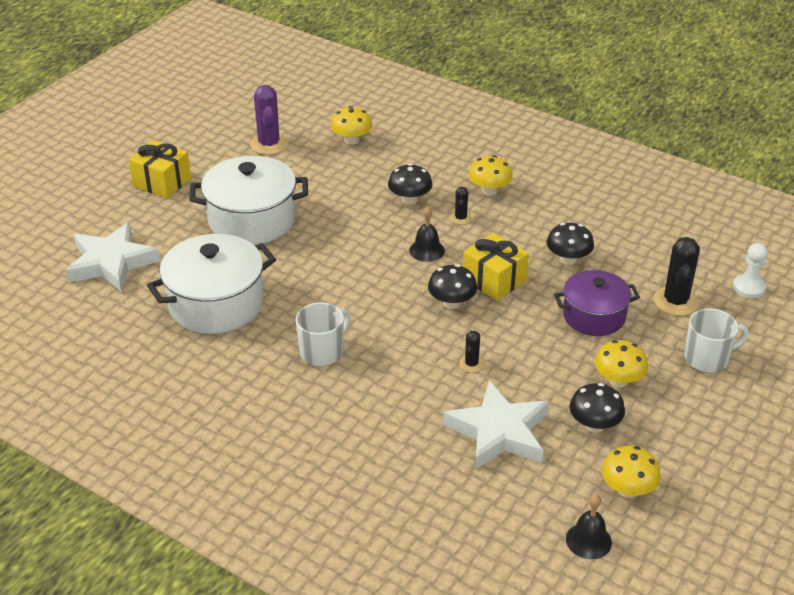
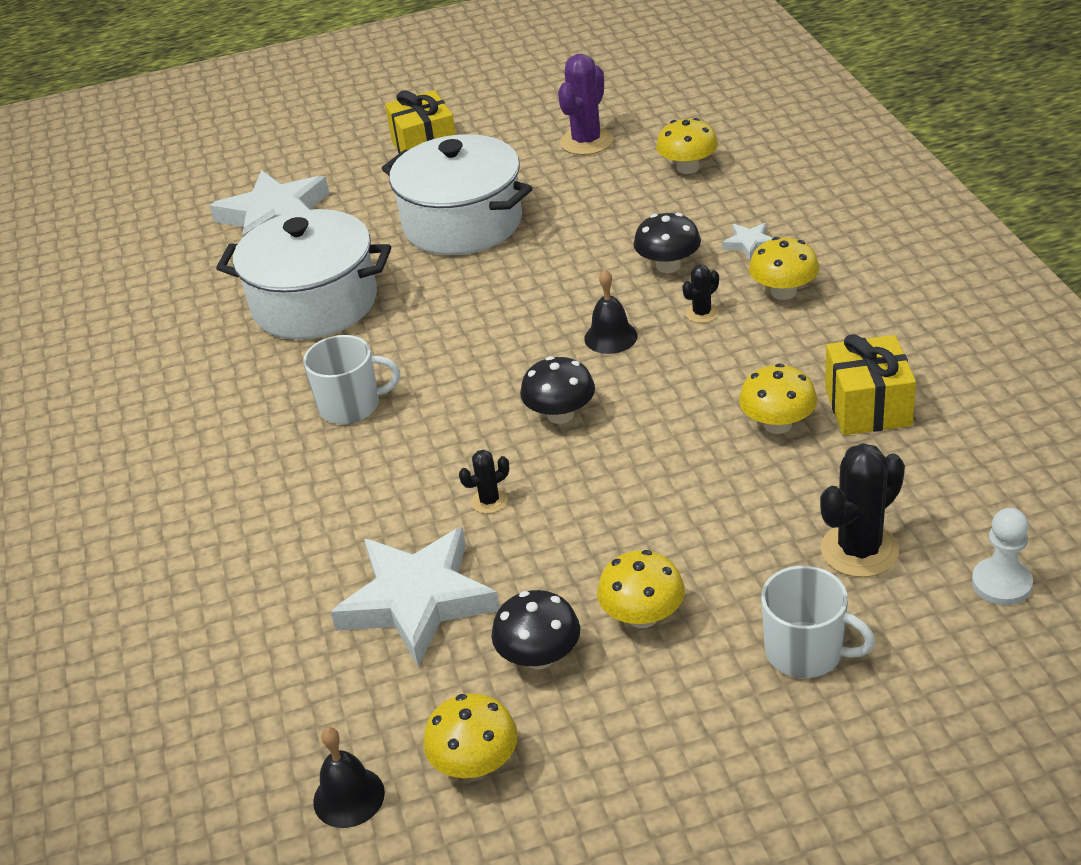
camera: 45 degrees right, 0 degrees up
(440, 171) = (749, 244): none -> white star
(494, 280) = (646, 409): yellow gift -> yellow gift (868, 406)
(568, 259) = (777, 424): black mushroom -> yellow mushroom
(594, 316) = (717, 515): purple pot -> none

